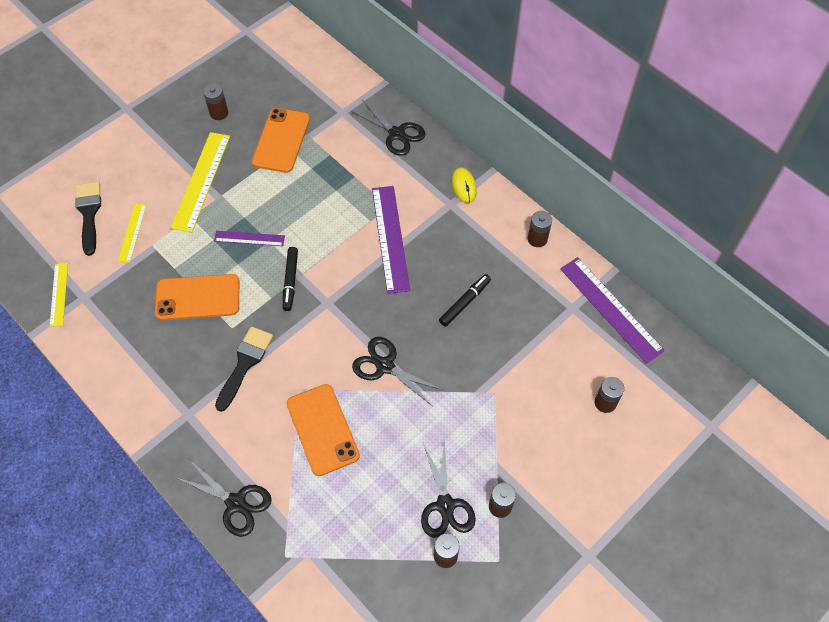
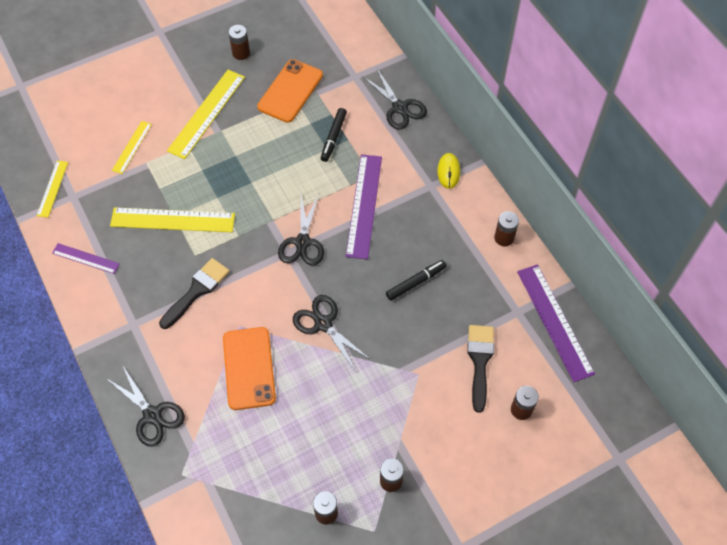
camera: 15 degrees right, 0 degrees up
(89, 213) = (99, 121): black brush -> black brush (480, 361)
(198, 297) = (172, 220): orange phone -> yellow ruler
(249, 238) = (234, 176): purple ruler -> purple ruler (86, 258)
(290, 281) = (260, 224): black marker -> black marker (333, 137)
(445, 505) = (340, 466): black scissors -> black scissors (302, 242)

